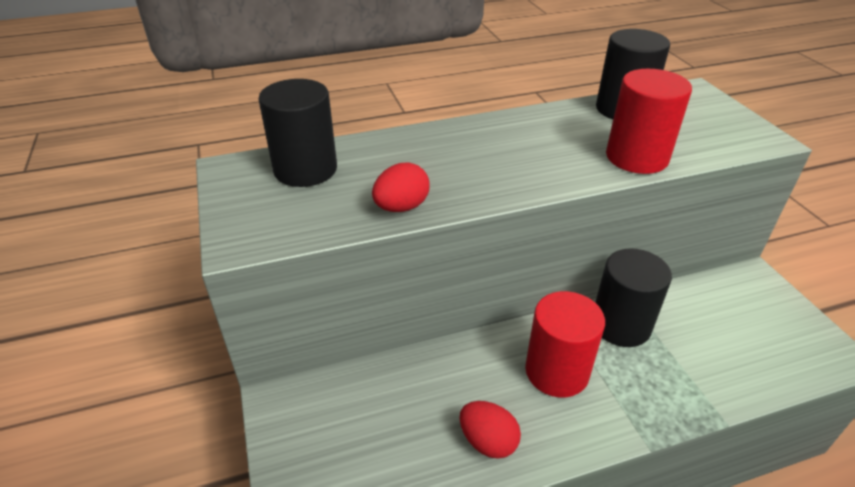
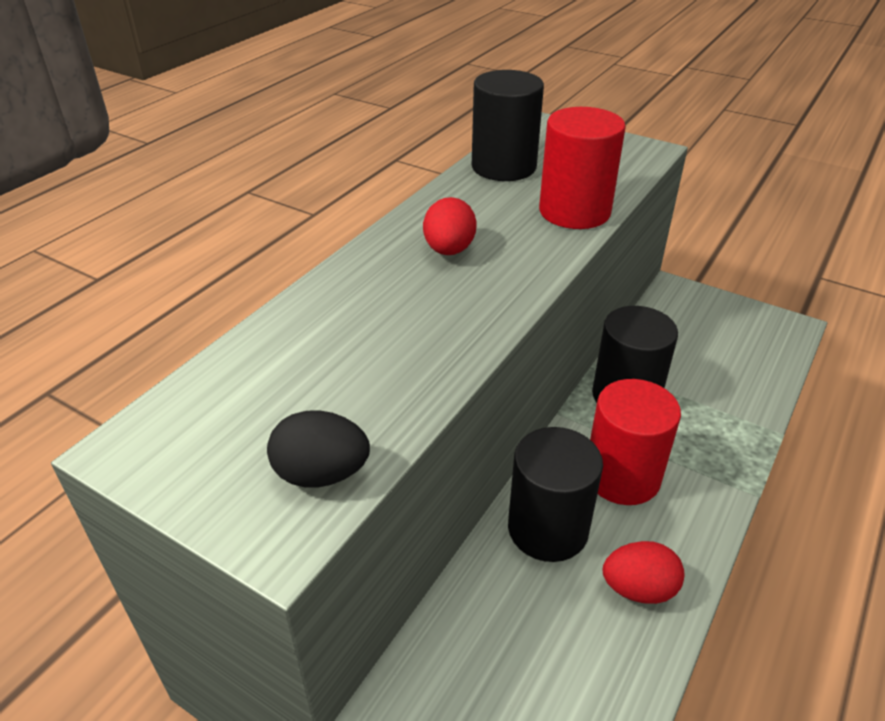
camera: 40 degrees left, 0 degrees up
(289, 226) = (321, 474): none -> black egg
(305, 169) = (246, 393): black cylinder -> black cylinder (548, 528)
(401, 207) = (424, 377): red egg -> red egg (449, 250)

